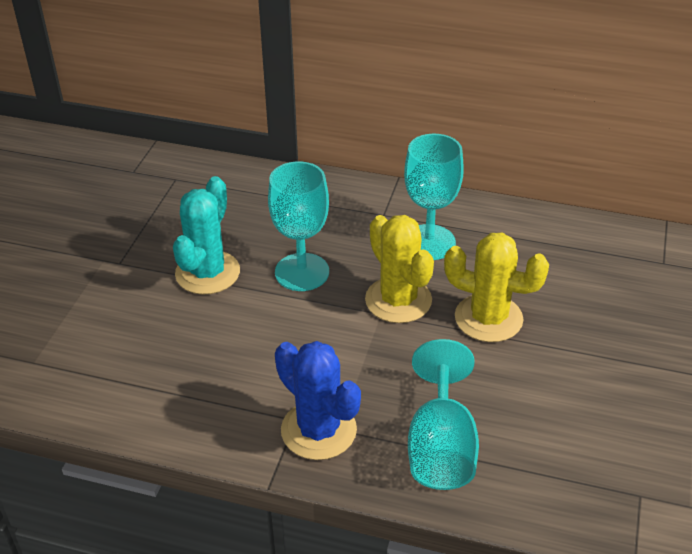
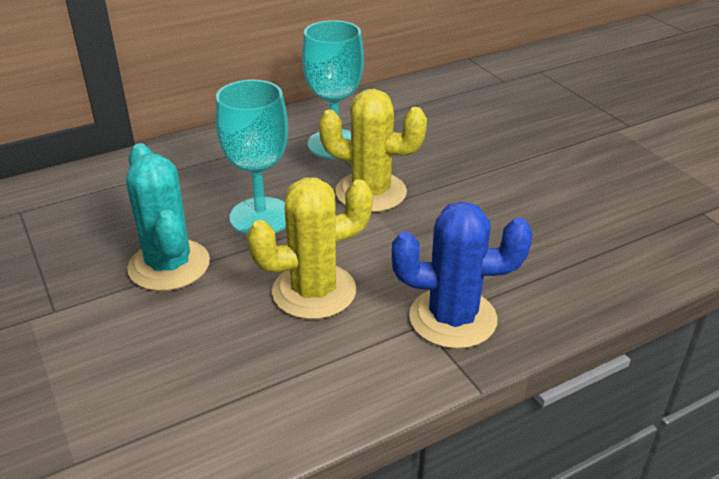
camera: 45 degrees left, 5 degrees down
(441, 447) = (553, 267): turquoise goblet -> none
(488, 318) = (452, 168): yellow cactus -> yellow cactus (314, 291)

